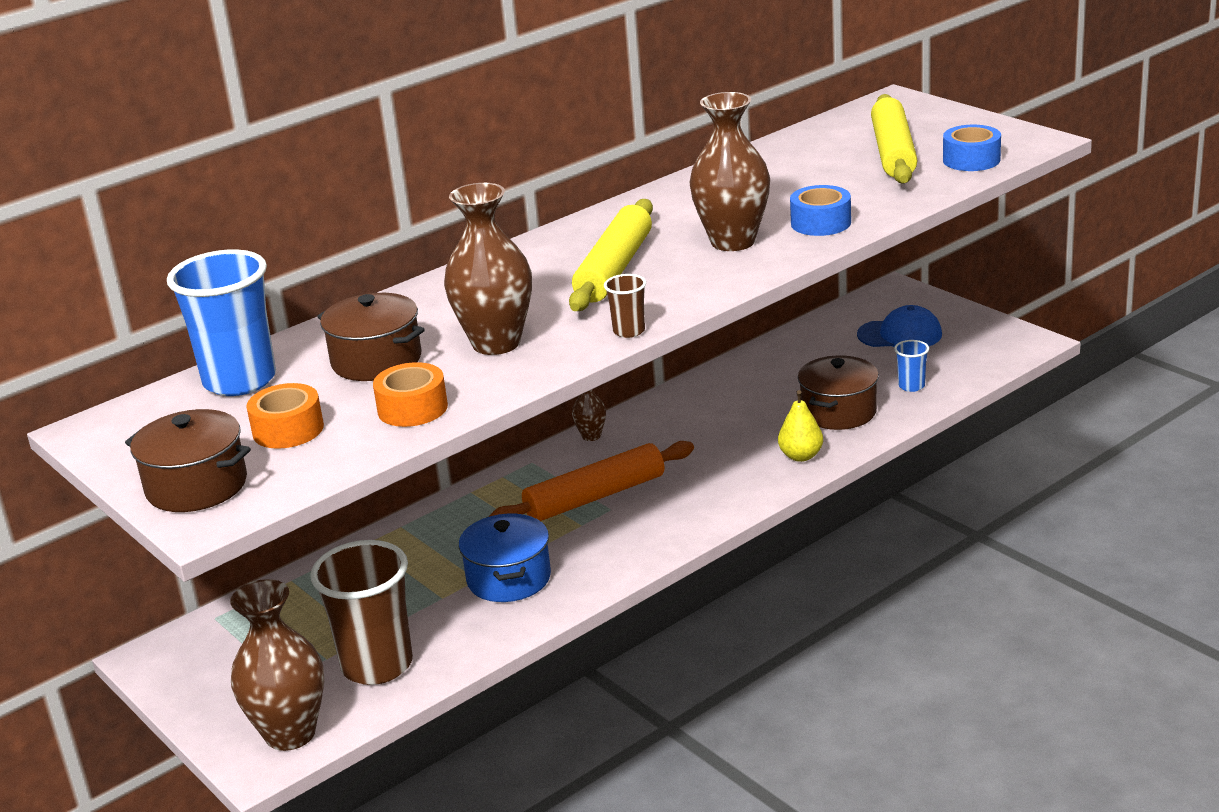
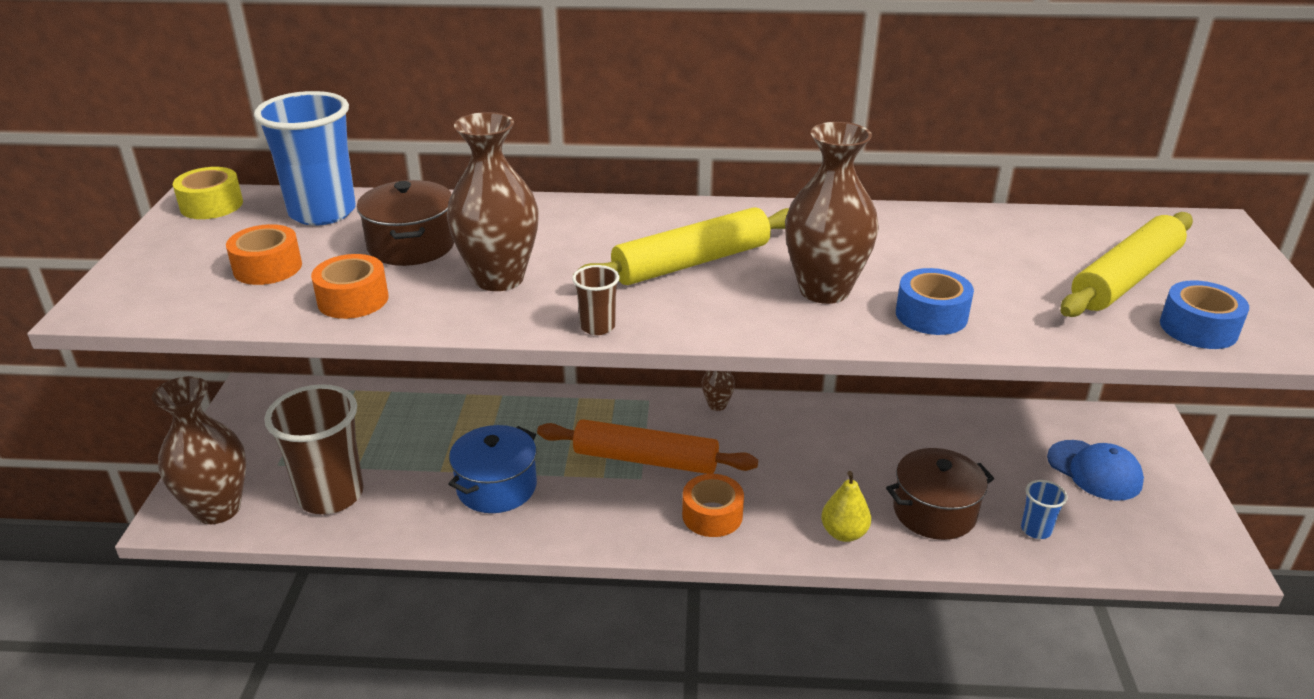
camera: 40 degrees right, 5 degrees up
(116, 426) = (211, 205): none -> yellow tape
(196, 486) = (149, 277): brown pot -> none
(699, 498) = (712, 515): none -> orange tape

